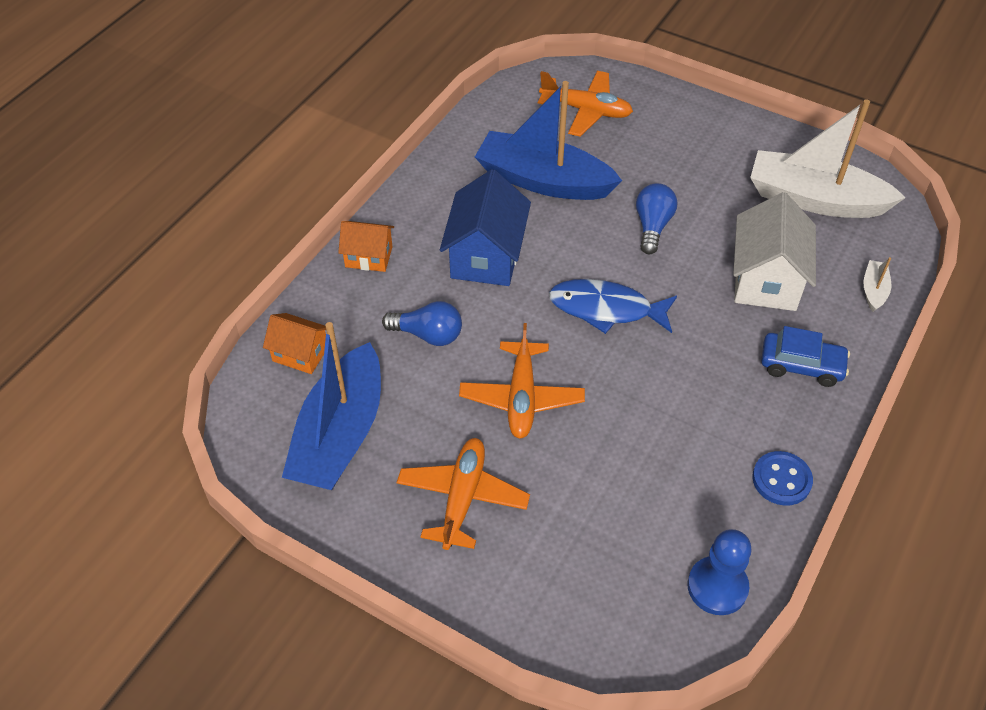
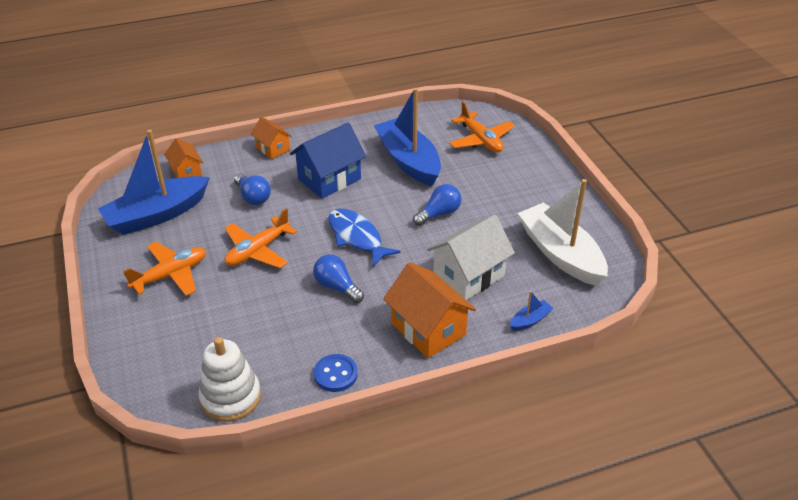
camera: 40 degrees right, 10 degrees down
(659, 381) = (337, 287): none -> blue light bulb
(717, 587) = (230, 397): blue pawn -> white stacking toy
(801, 365) = (428, 329): blue car -> orange house
(874, 290) = (530, 320): white boat -> blue boat

